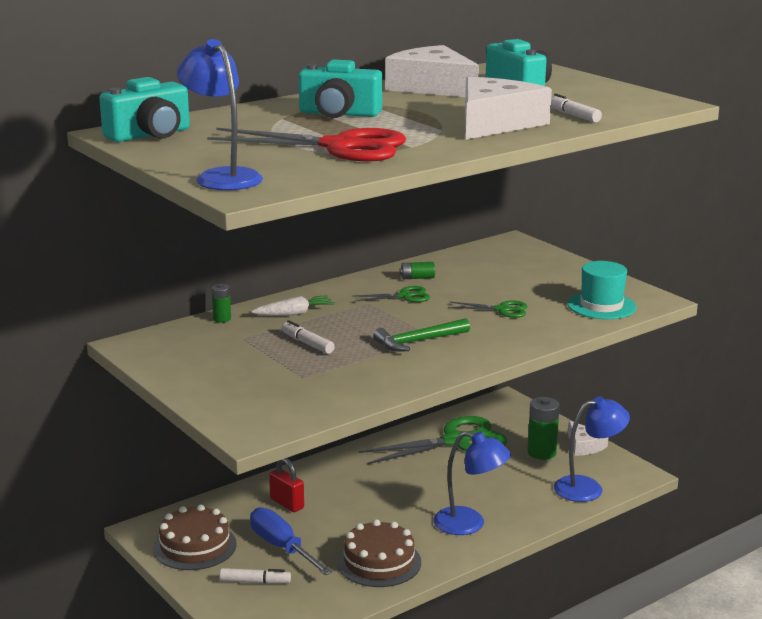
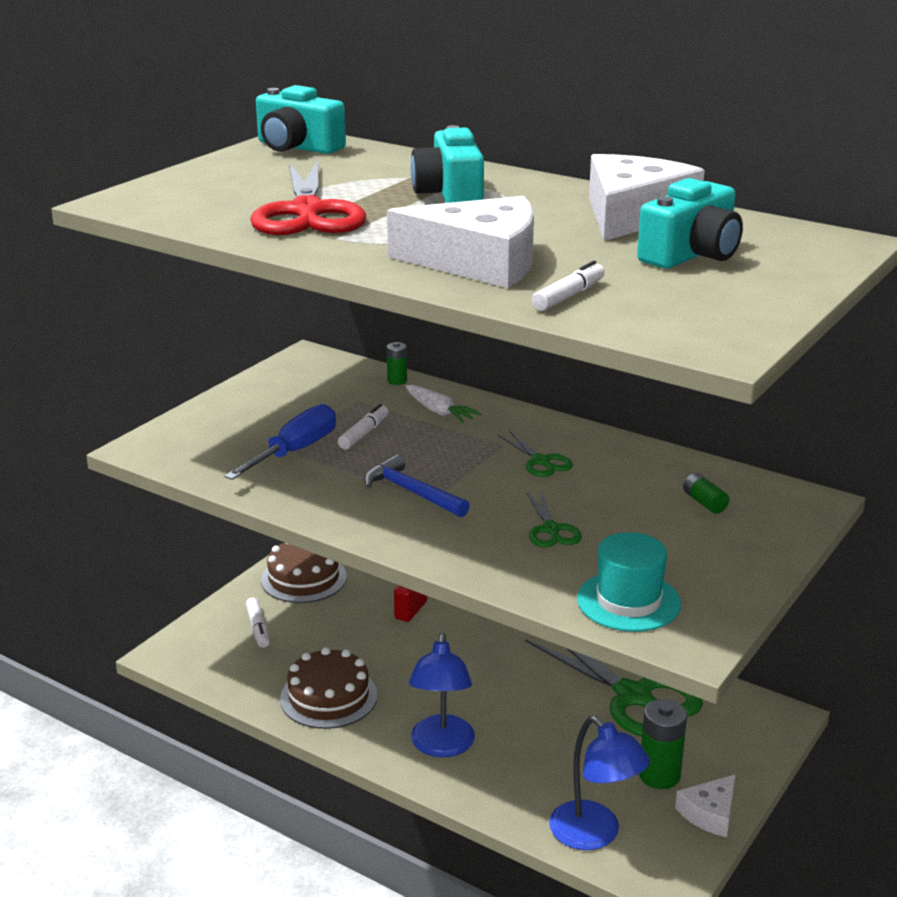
camera: 70 degrees right, 5 degrees up
(222, 177) = (166, 189): blue lamp -> none
(281, 547) = (327, 628): blue screwdriver -> blue screwdriver (295, 451)
(417, 278) = (607, 459): green battery -> green battery (704, 503)
(418, 341) = (411, 492): green hammer -> blue hammer

